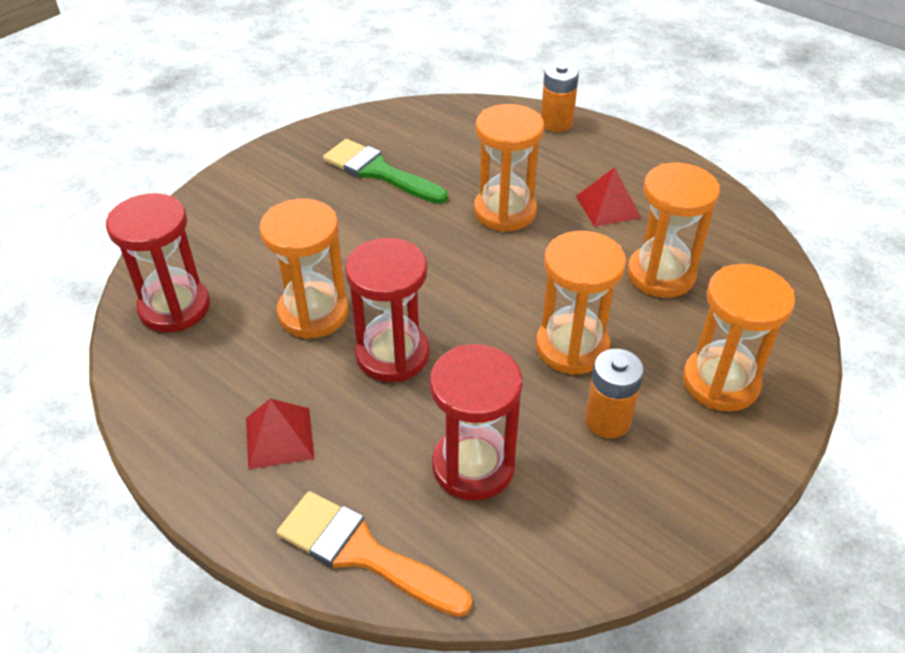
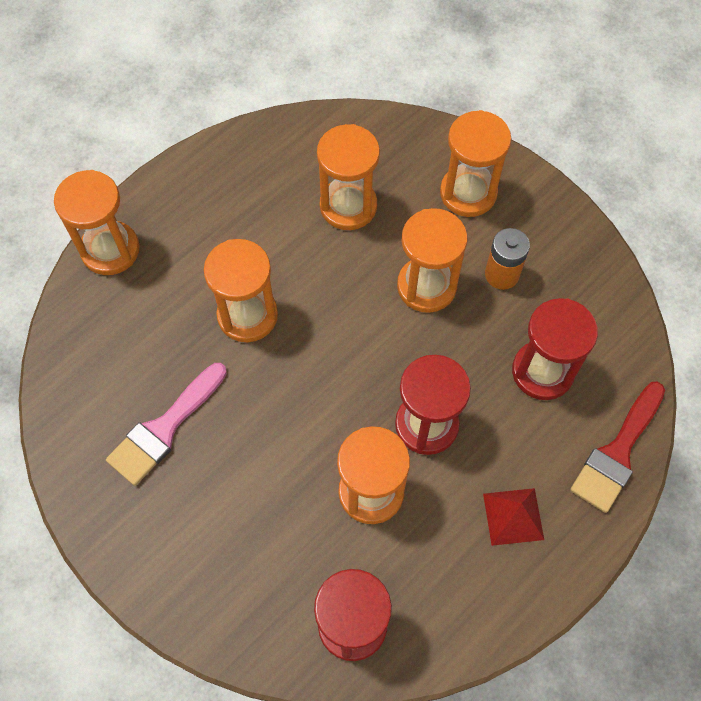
camera: 85 degrees left, 20 degrees up
(362, 553) = (617, 452): orange brush -> red brush
(379, 172) = (164, 428): green brush -> pink brush
(556, 123) = (110, 250): orange battery -> orange hourglass
(608, 206) = (253, 228): red pyramid -> none

